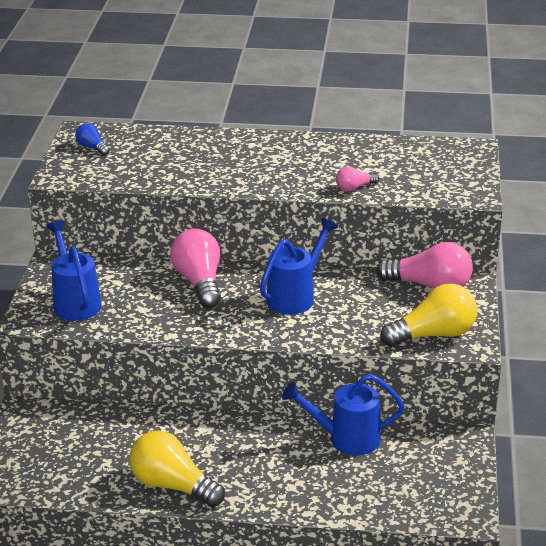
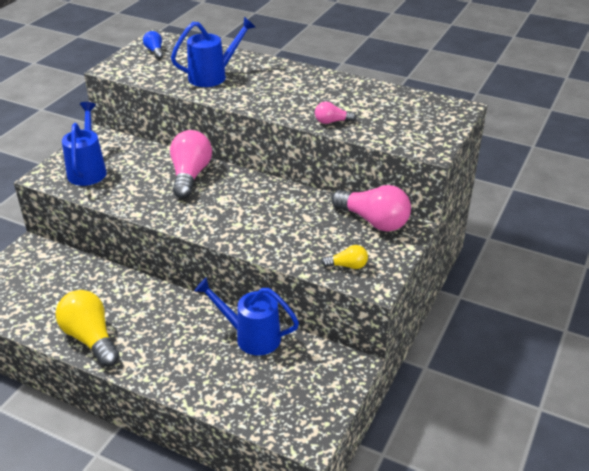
camera: 20 degrees right, 5 degrees up
(295, 296) = (255, 205): blue watering can -> blue watering can (213, 76)
(433, 334) = (347, 266): yellow light bulb -> yellow light bulb, size x0.50

